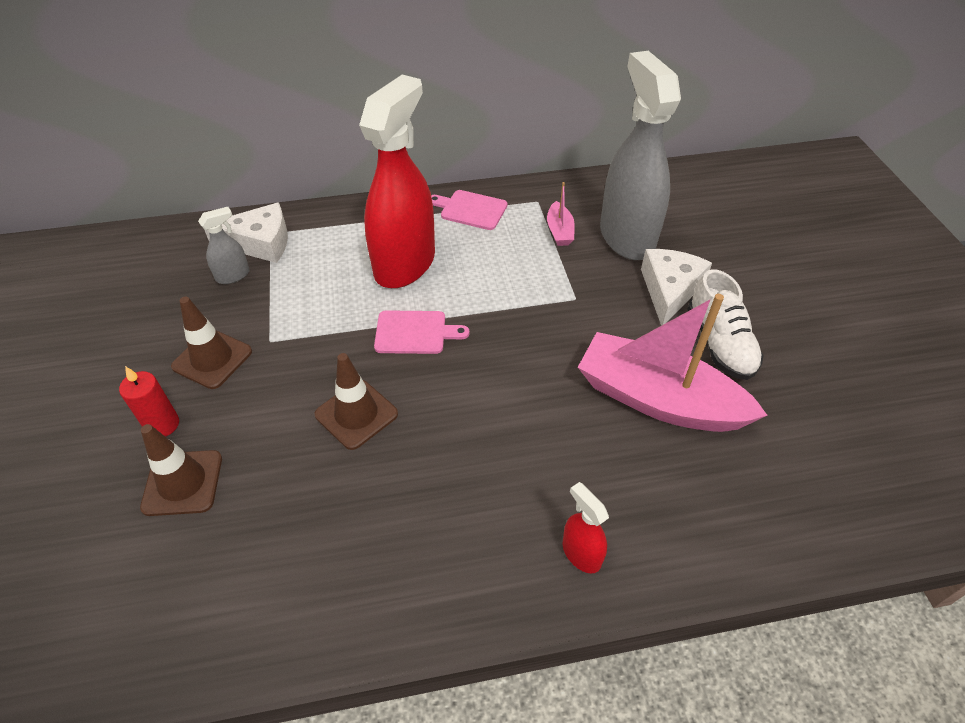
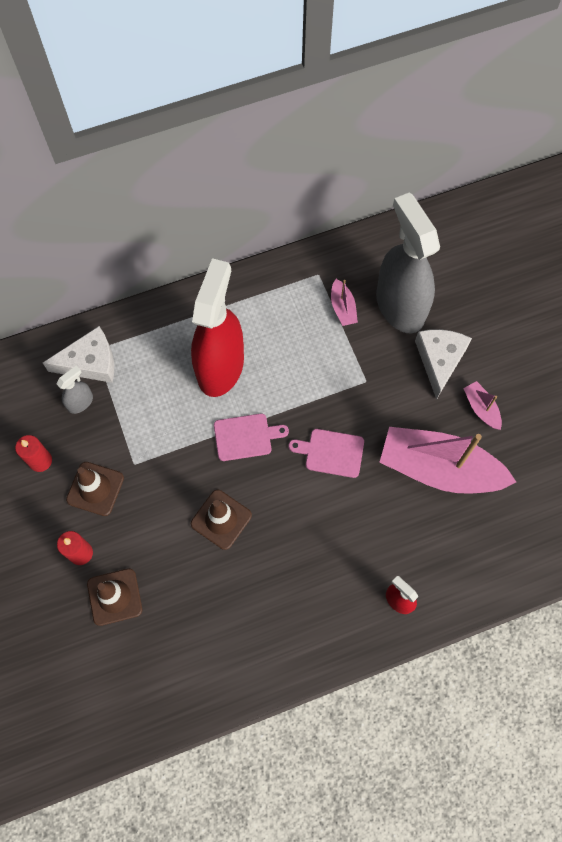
camera: 10 degrees left, 20 degrees up
(161, 323) = (40, 461): none -> red candle
(470, 210) = (262, 294): pink cutting board -> pink cutting board (331, 453)
(719, 343) = (481, 408): white shoe -> pink boat

